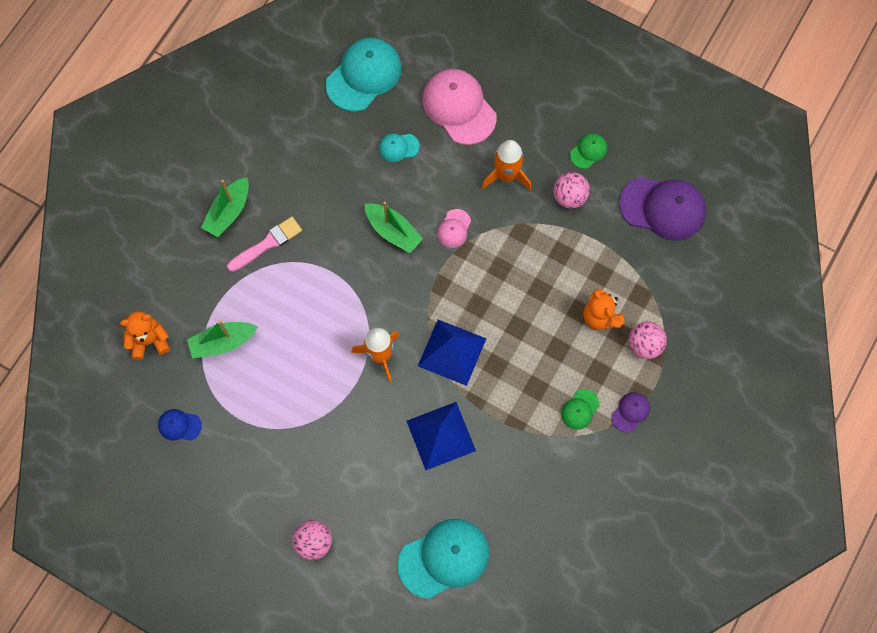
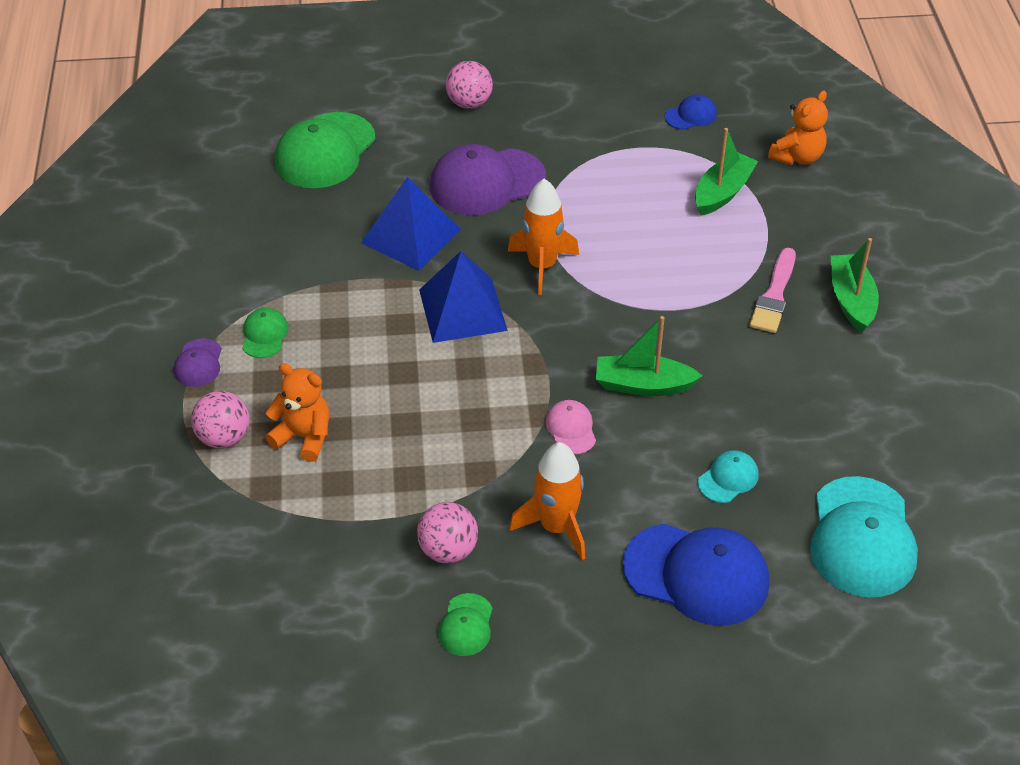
camera: 145 degrees right, 25 degrees down
(444, 558) = (325, 151): turquoise cap -> green cap
(459, 107) = (697, 574): pink cap -> blue cap
(663, 208) = (302, 612): purple cap -> purple cap (486, 182)

